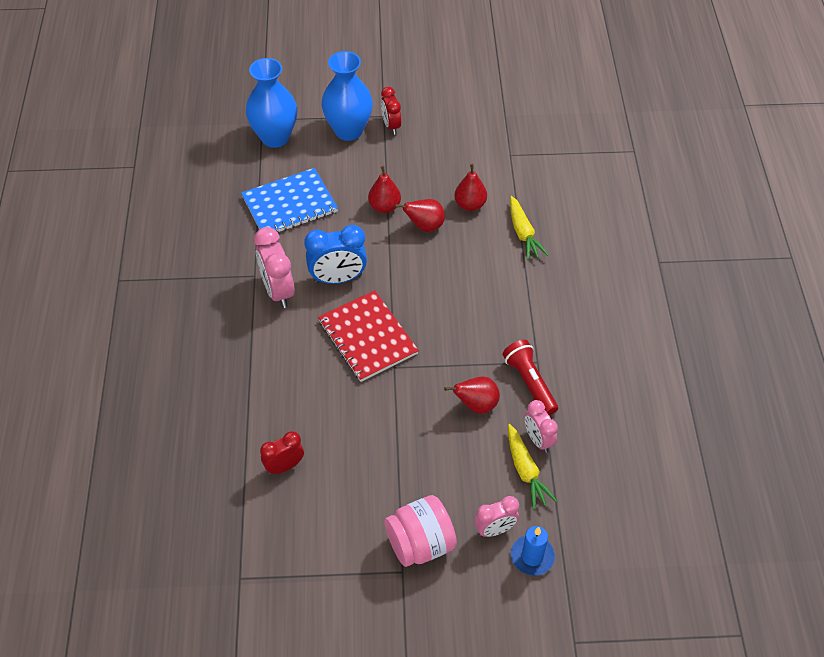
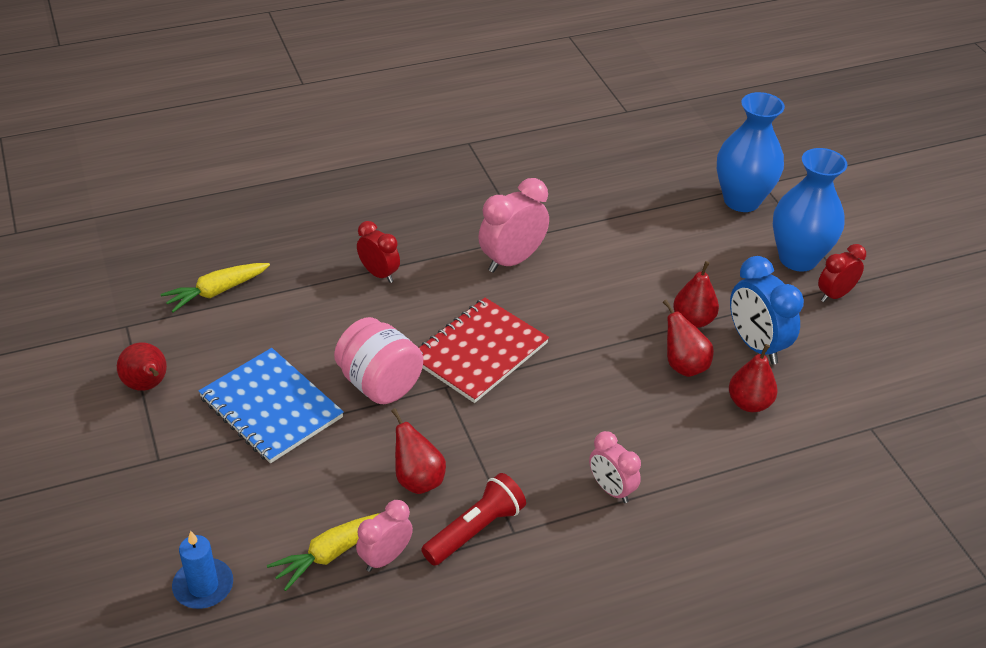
camera: 70 degrees right, 10 degrees down
(284, 466) = (273, 325): red clock -> red clock (379, 274)
(289, 204) = (645, 238): blue notebook -> blue notebook (271, 407)
(319, 569) = (147, 385): none -> red pear
(338, 279) = (555, 305): blue clock -> blue clock (756, 345)
(420, 544) = (198, 467): pink jar -> pink jar (379, 383)
(495, 529) = (234, 538): pink clock -> pink clock (611, 489)
(523, 233) = (732, 472): yellow carrot -> yellow carrot (216, 292)

